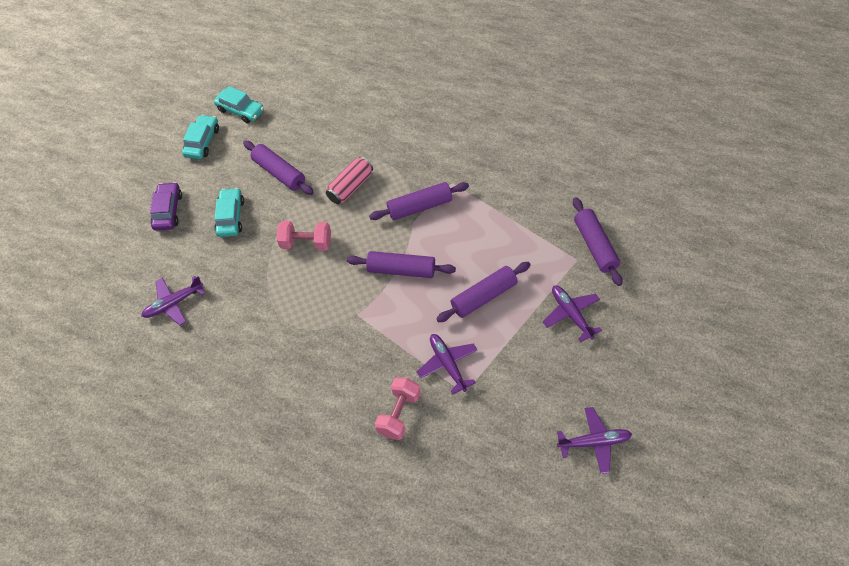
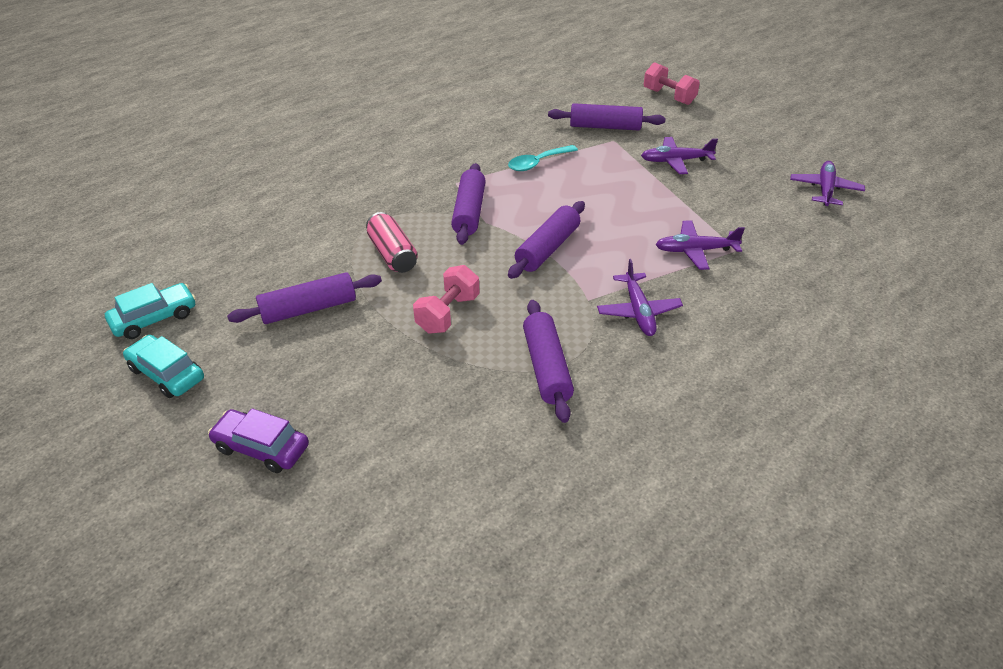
camera: 70 degrees left, 15 degrees down
(174, 303) = (448, 482): purple plane -> purple plane (638, 311)
(231, 217) = (340, 376): turquoise car -> none
(399, 414) = (745, 303): pink dumbbell -> pink dumbbell (669, 97)
(484, 296) = (622, 204): purple rolling pin -> purple rolling pin (546, 367)
(509, 221) = (537, 163): none -> turquoise spoon

